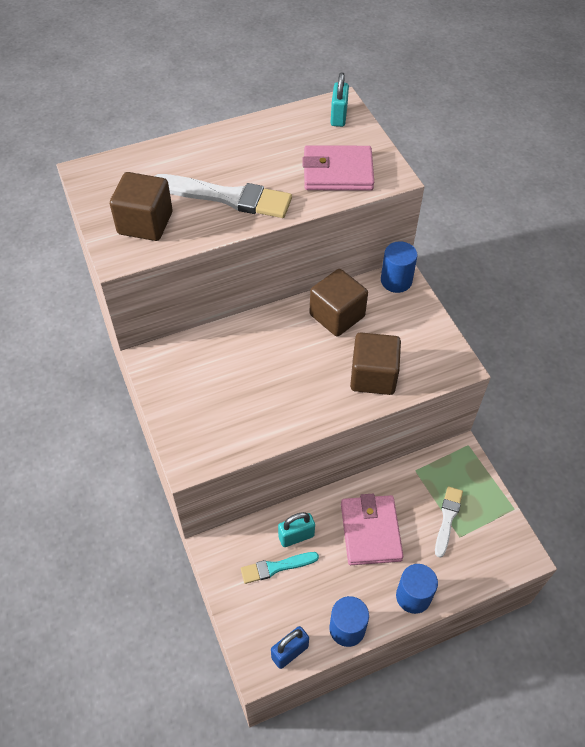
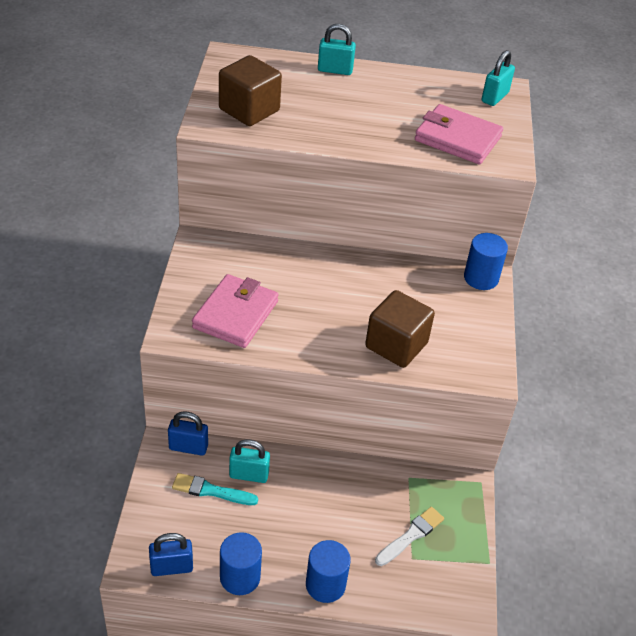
camera: 25 degrees right, 10 degrees down
(190, 147) = (335, 70): none -> turquoise padlock
(227, 197) = (337, 119): white brush -> none
(233, 539) = (188, 447): none -> blue padlock
(337, 315) = (399, 281): brown cube -> none
(370, 532) = (324, 507): pink wallet -> pink wallet (235, 314)

